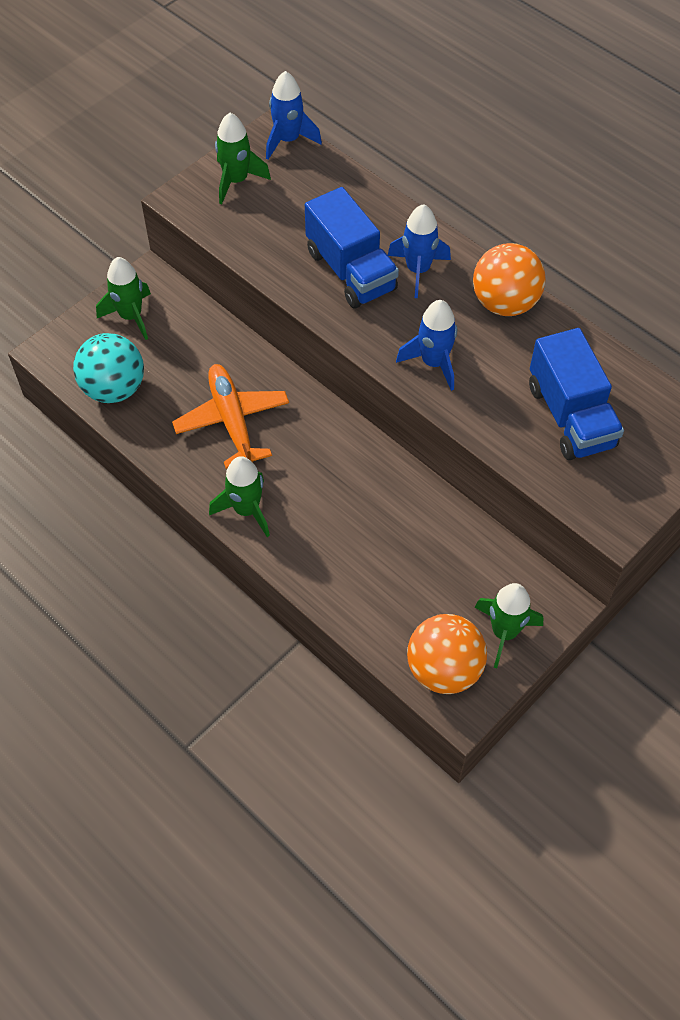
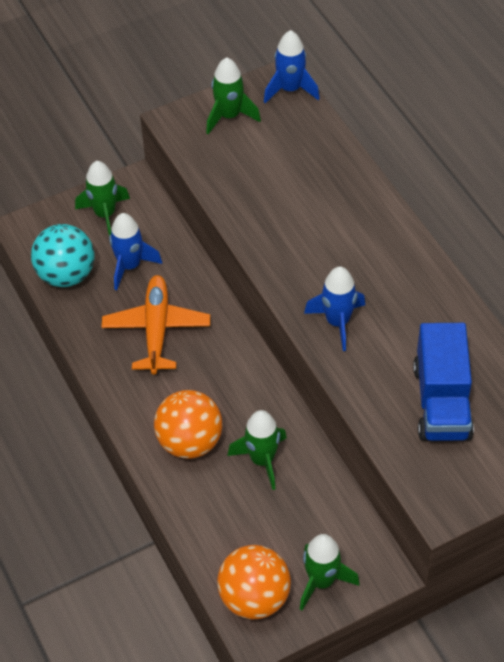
camera: 20 degrees right, 5 degrees down
(246, 510) = (138, 410): green rocket -> green rocket (262, 460)
(350, 271) = (297, 221): blue truck -> none
(418, 270) = (358, 235): blue rocket -> blue rocket (130, 266)
(504, 303) = (425, 284): orange ball -> orange ball (190, 442)

